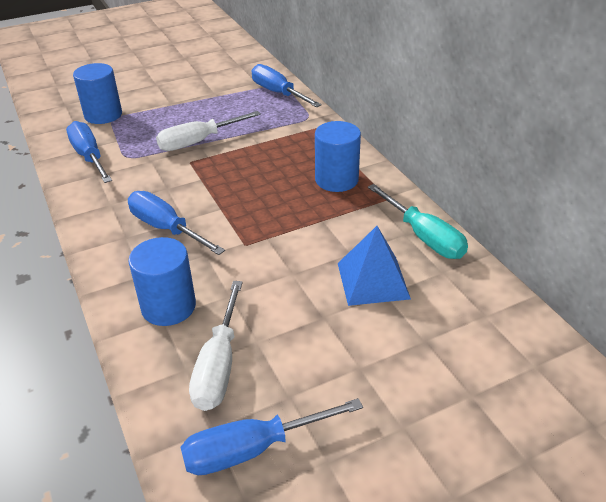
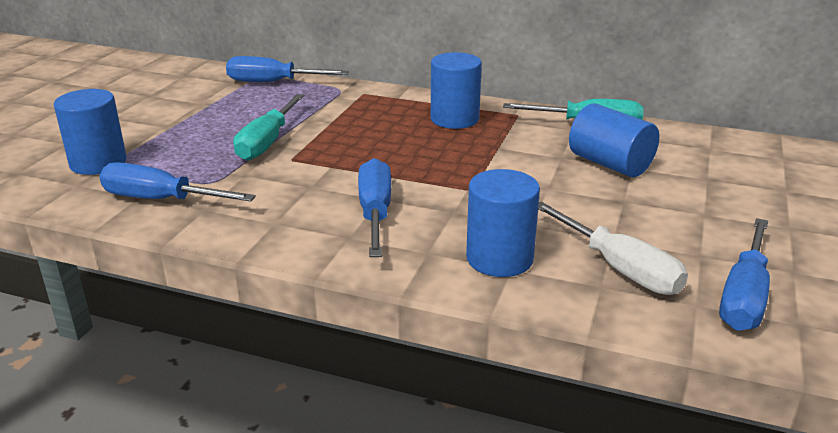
camera: 45 degrees left, 10 degrees down
(165, 228) = (375, 212): blue screwdriver -> blue screwdriver turned 90 degrees clockwise
(197, 142) = (267, 143): white screwdriver -> turquoise screwdriver
(373, 280) = (610, 164): blue pyramid -> blue cylinder

